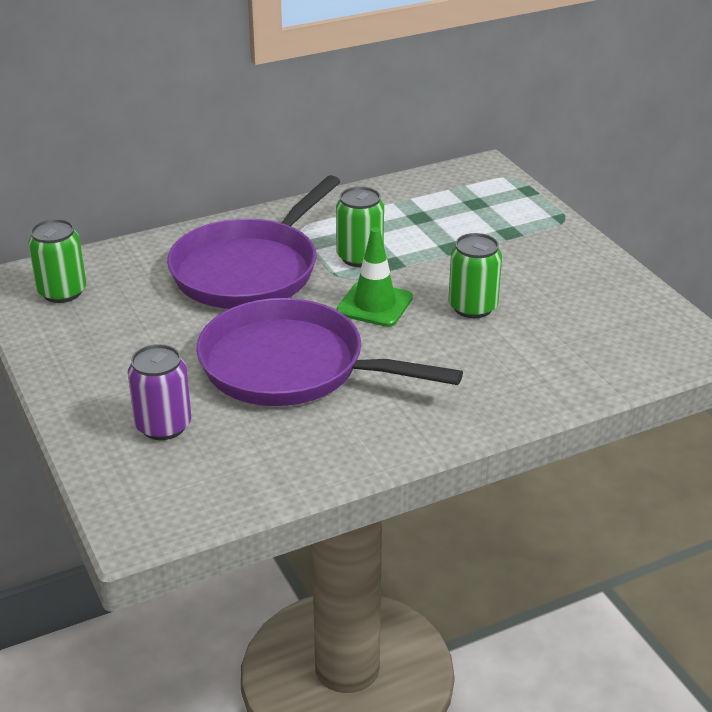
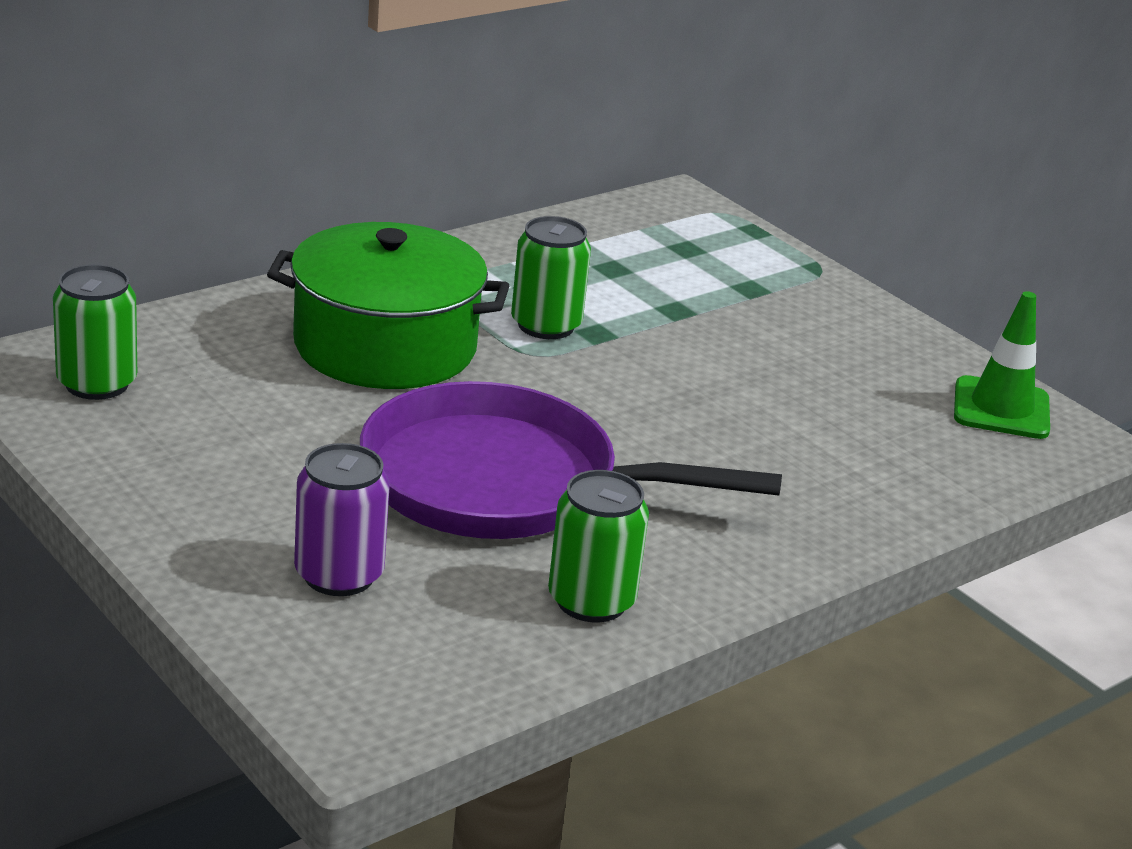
camera: 15 degrees left, 5 degrees down
(249, 270) = (385, 346): purple pan -> green pot
(374, 305) = (594, 392): green traffic cone -> green traffic cone (1001, 409)
(473, 307) = (739, 392): green can -> green can (591, 601)

